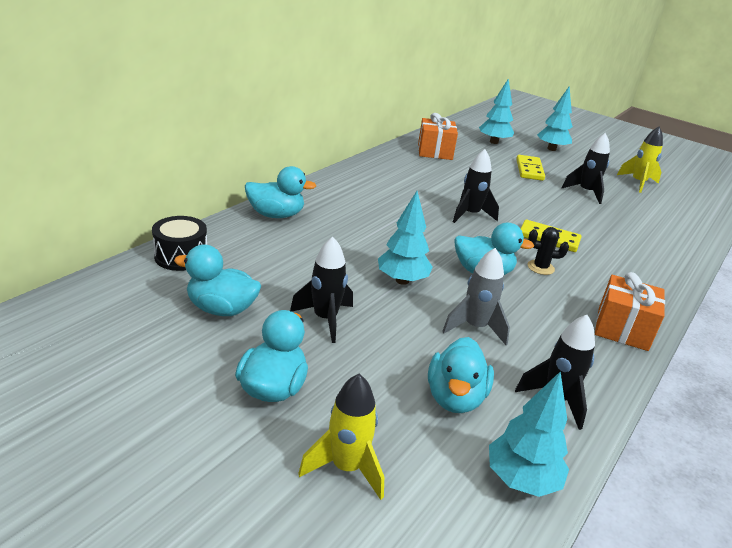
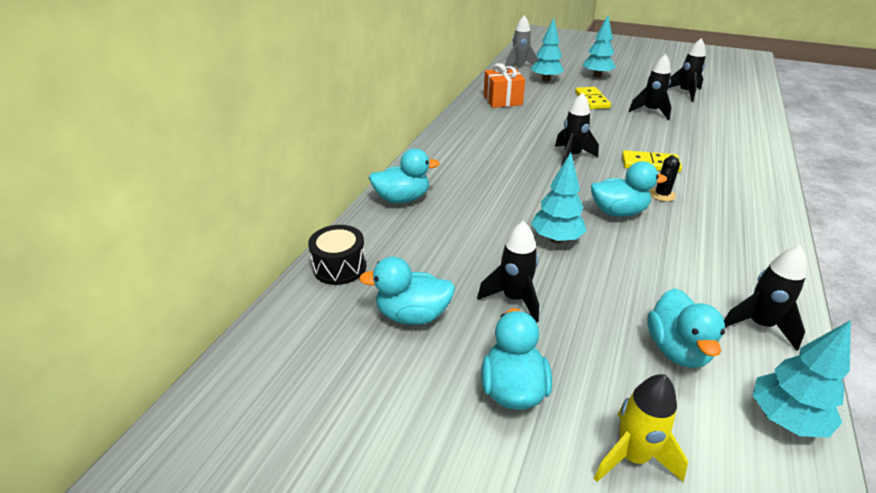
camera: 10 degrees left, 5 degrees up
(475, 327) = (647, 271): grey rocket -> grey rocket (519, 65)
(540, 267) = (662, 195): black cactus -> black cactus turned 60 degrees counterclockwise
(622, 329) = (764, 238): orange gift -> none
(638, 183) = (685, 93): yellow rocket -> black rocket

